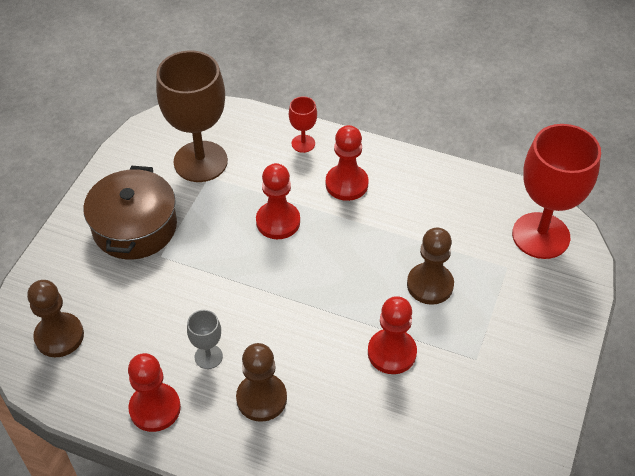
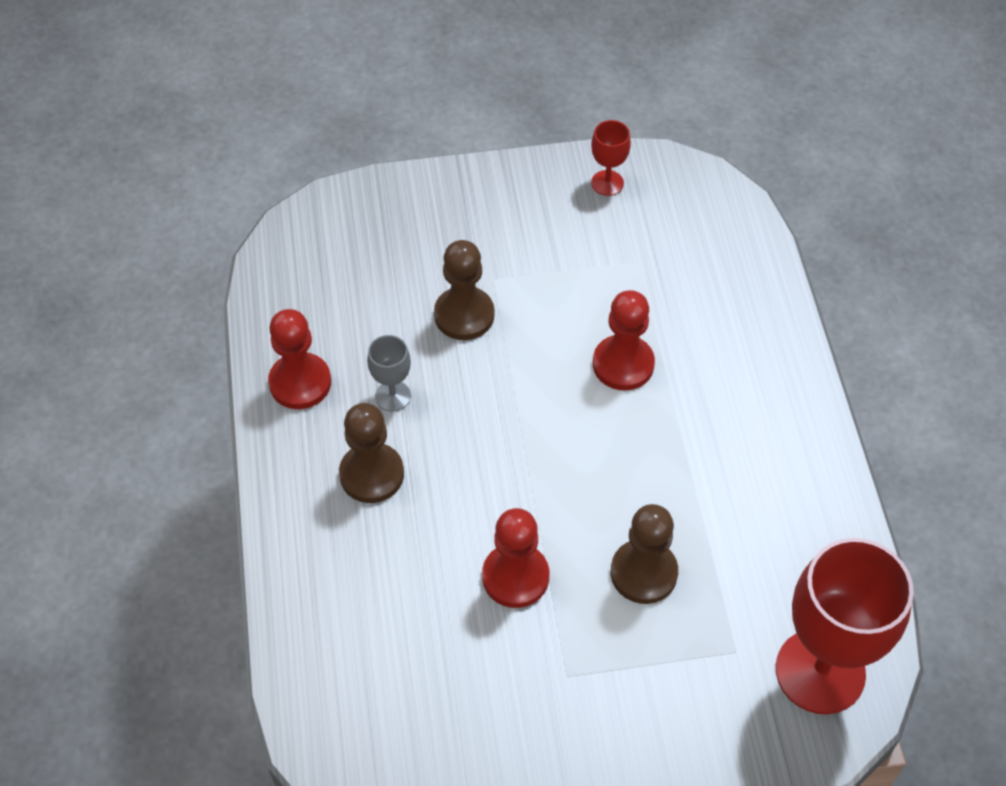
camera: 60 degrees right, 5 degrees up
(59, 336) = (333, 251): brown pawn -> brown pawn (464, 315)
(135, 227) = (515, 233): brown pot -> none
(200, 161) = (654, 241): brown goblet -> none
(303, 143) = (764, 327): red goblet -> red goblet (607, 183)
(346, 184) = (735, 406): red pawn -> none

